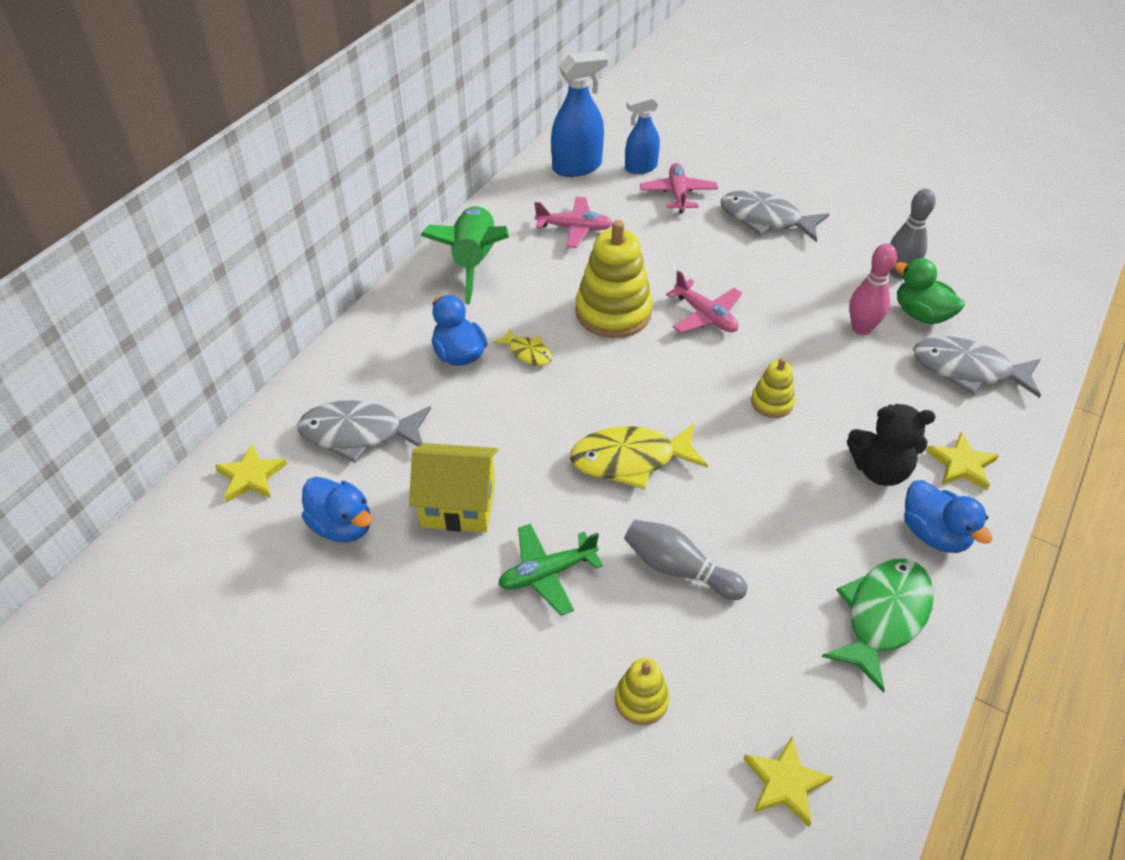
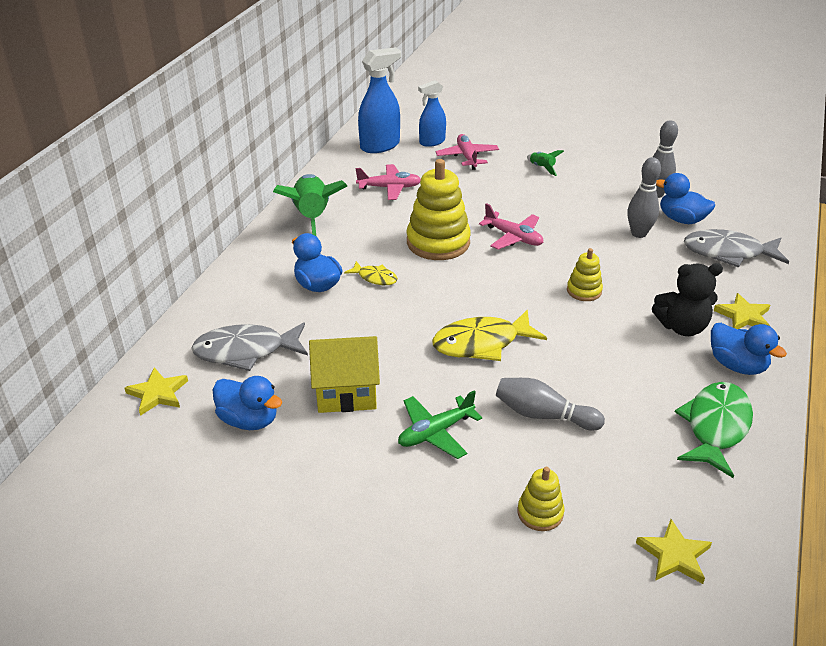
camera: 10 degrees left, 10 degrees down
(765, 219) = (542, 168): grey fish -> green rocket
(861, 328) = (638, 233): pink bowling pin -> grey bowling pin
(921, 314) = (681, 219): green duck -> blue duck

